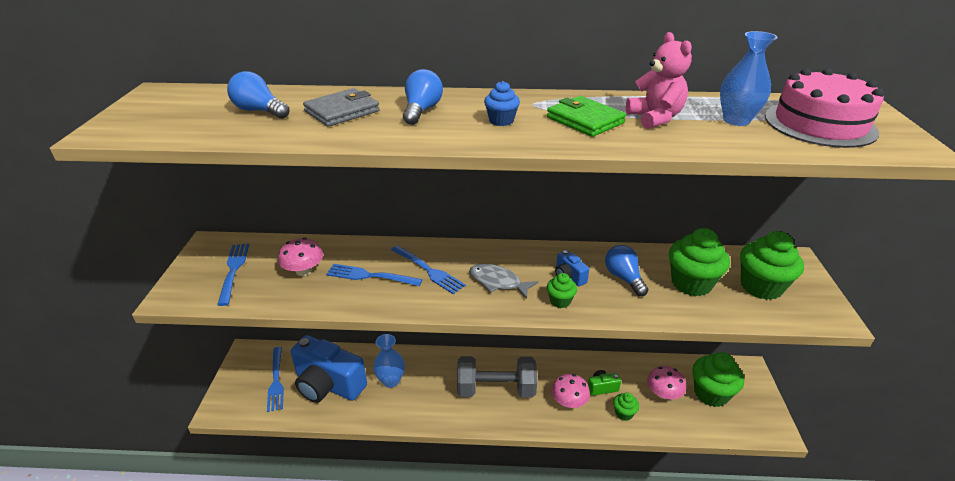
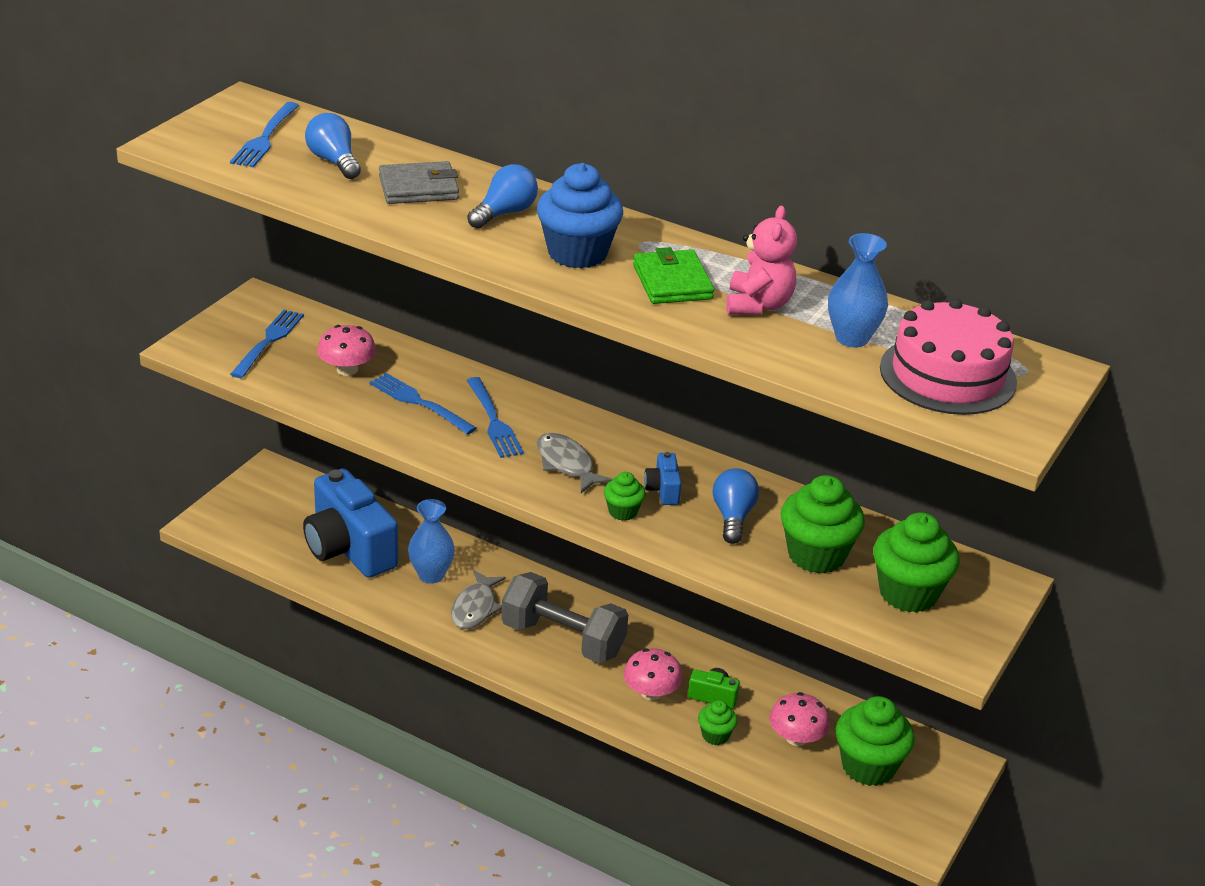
camera: 25 degrees right, 0 degrees up
(276, 381) = (287, 518): blue fork -> blue fork (265, 138)
(431, 391) = (475, 608): none -> grey fish
(501, 121) = (577, 253): blue cupcake -> blue cupcake, size x1.96

